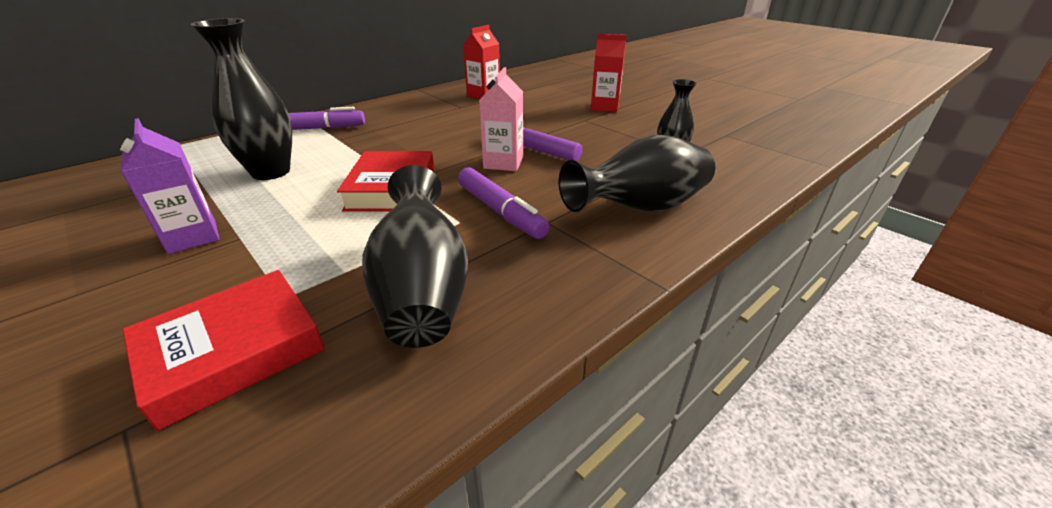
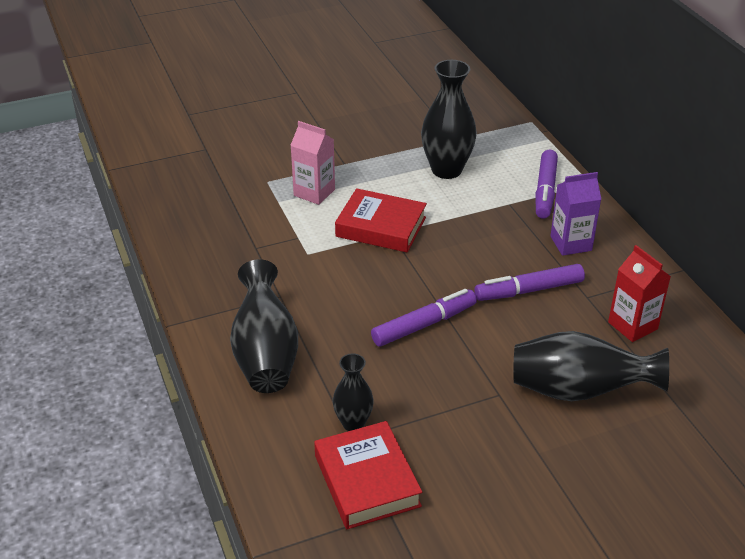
camera: 110 degrees right, 5 degrees up
(192, 237) = (356, 147): purple carton -> purple carton (571, 243)
(233, 351) = (233, 169): red book -> red book (367, 480)
(422, 291) = (237, 228): black vase -> black vase (578, 391)
(500, 211) = (310, 276): purple marker -> purple marker (529, 290)
(503, 163) = (400, 296): pink carton -> pink carton (314, 192)
(604, 107) = (542, 433): red carton -> none

